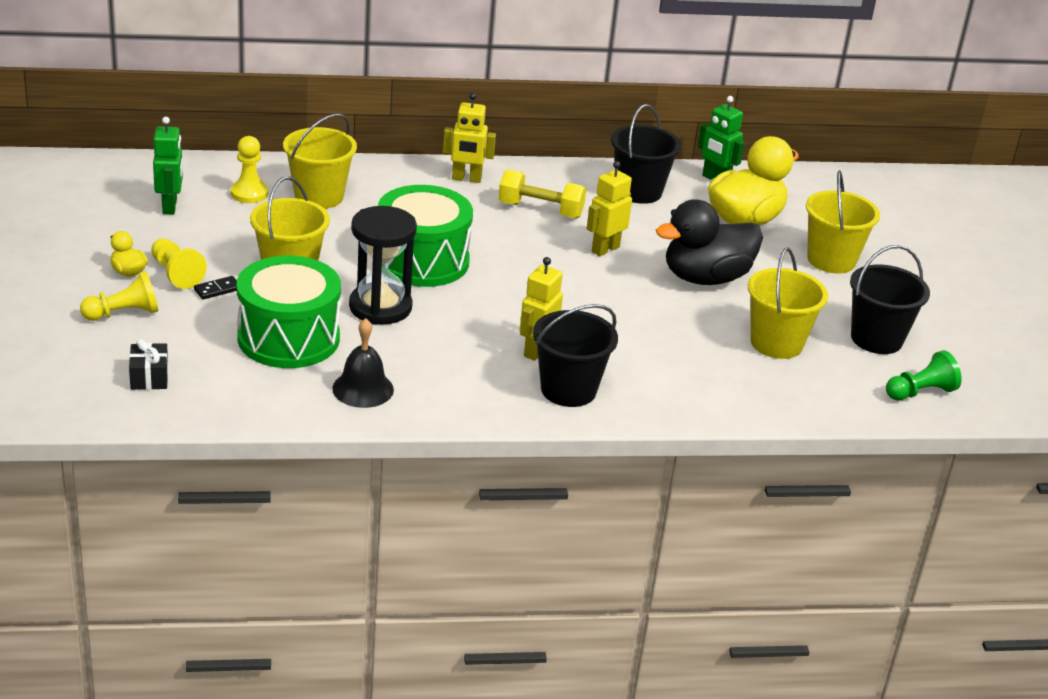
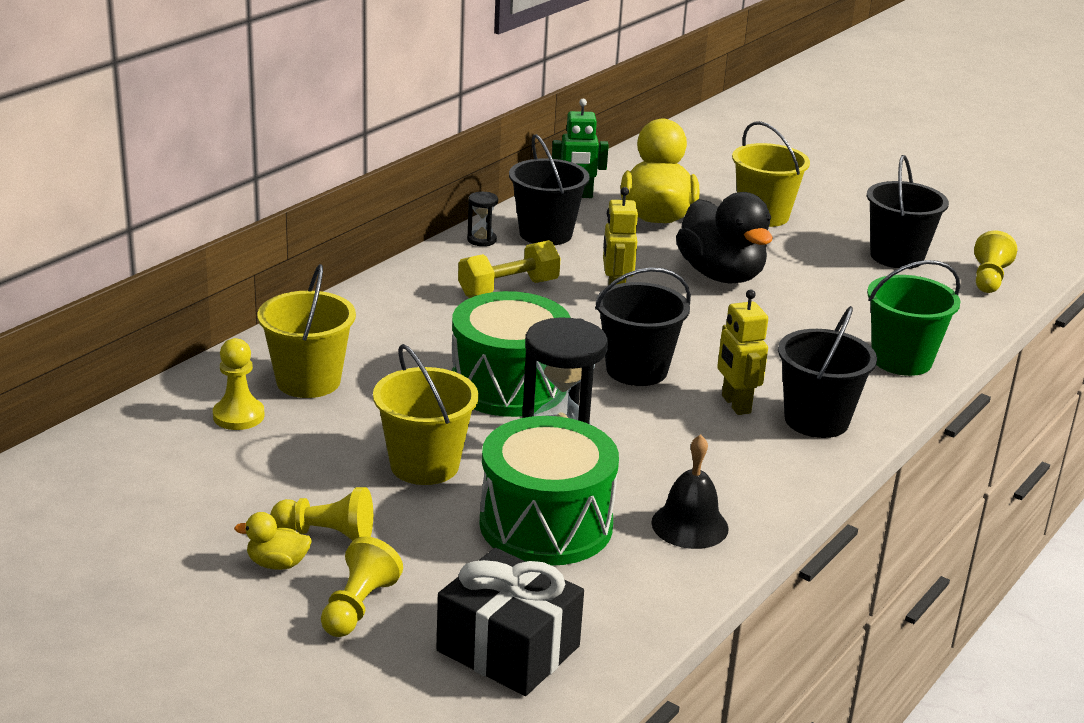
camera: 45 degrees left, 5 degrees down
(149, 377) = (508, 648): black gift -> black gift, size x1.92
(170, 206) = (186, 474): green robot -> none
(217, 289) = (396, 523): black domino -> none
(466, 179) = (400, 295): yellow robot -> none
(517, 297) = (636, 370): none -> black bucket
(587, 174) = (481, 240): none -> black hourglass
(705, 278) = (721, 275): black duck -> black duck turned 45 degrees counterclockwise
(714, 396) = (901, 360): none -> green bucket
(776, 343) = (855, 296): yellow bucket -> none
(920, 392) = (989, 278): green pawn -> yellow pawn

